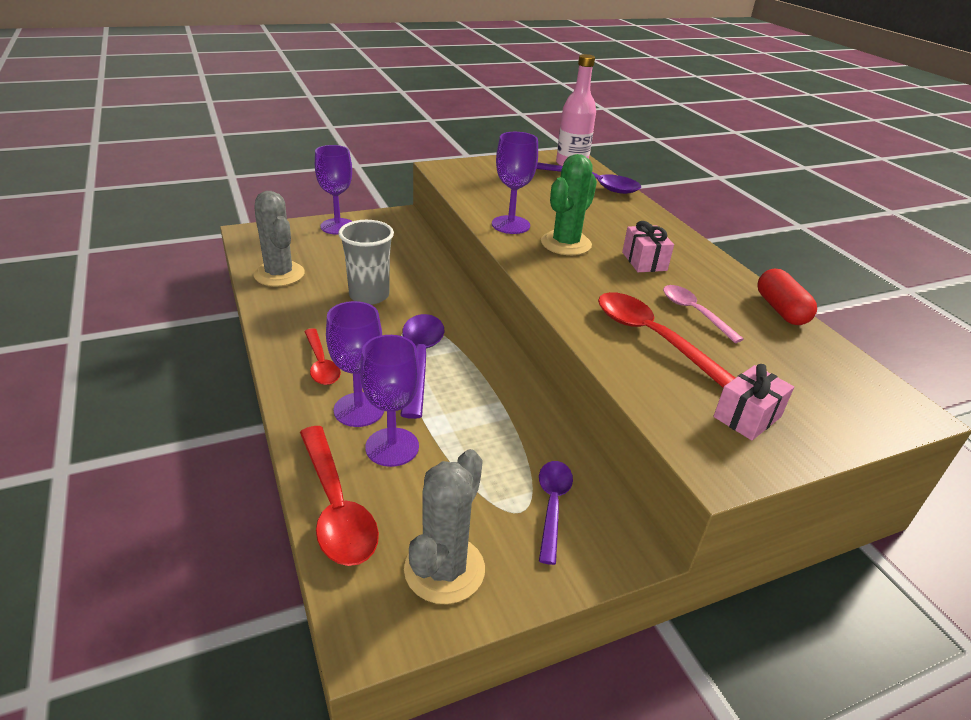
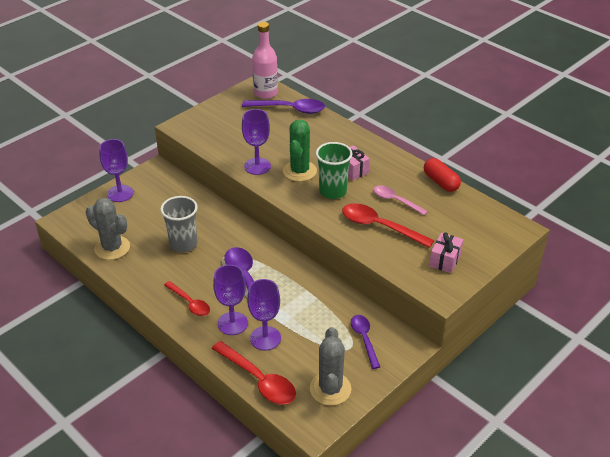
camera: 20 degrees left, 5 degrees up
(600, 277) = (332, 191): none -> green cup

